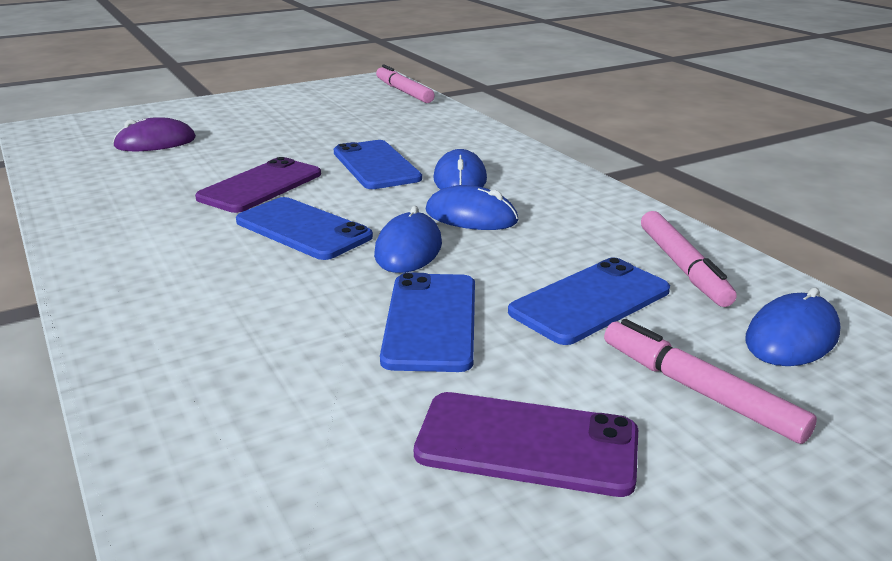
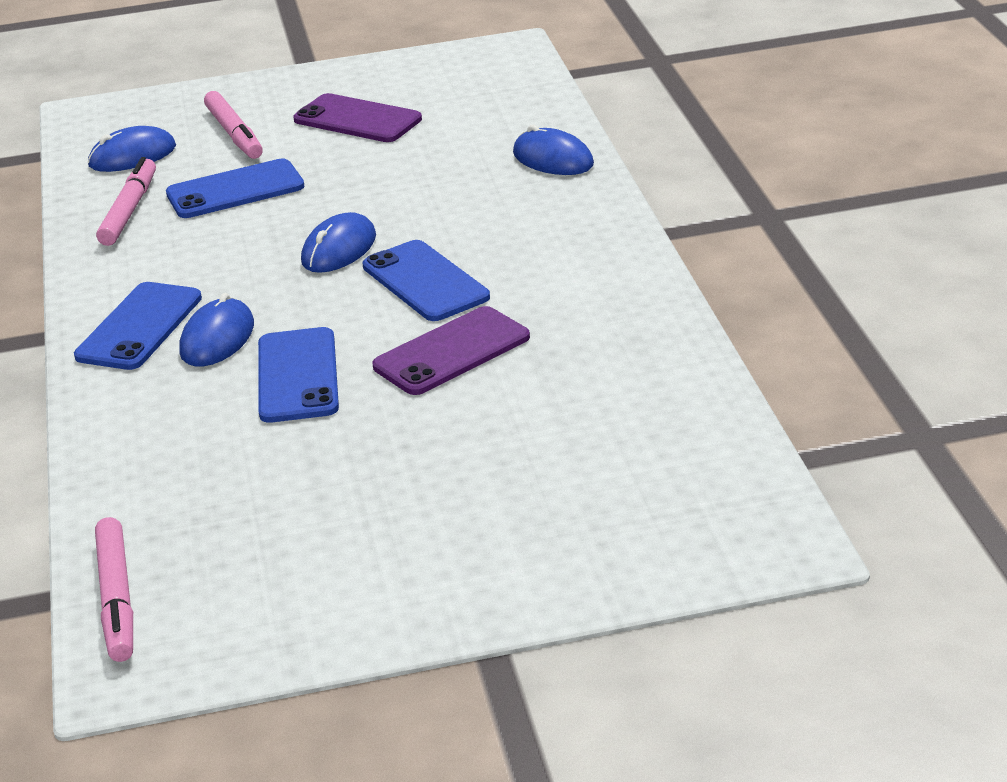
camera: 160 degrees left, 5 degrees up
(155, 142) = (584, 469): purple mouse -> none
(431, 321) = (363, 186): blue phone -> blue phone (139, 327)
(471, 216) = (252, 282): blue mouse -> blue mouse (553, 159)

